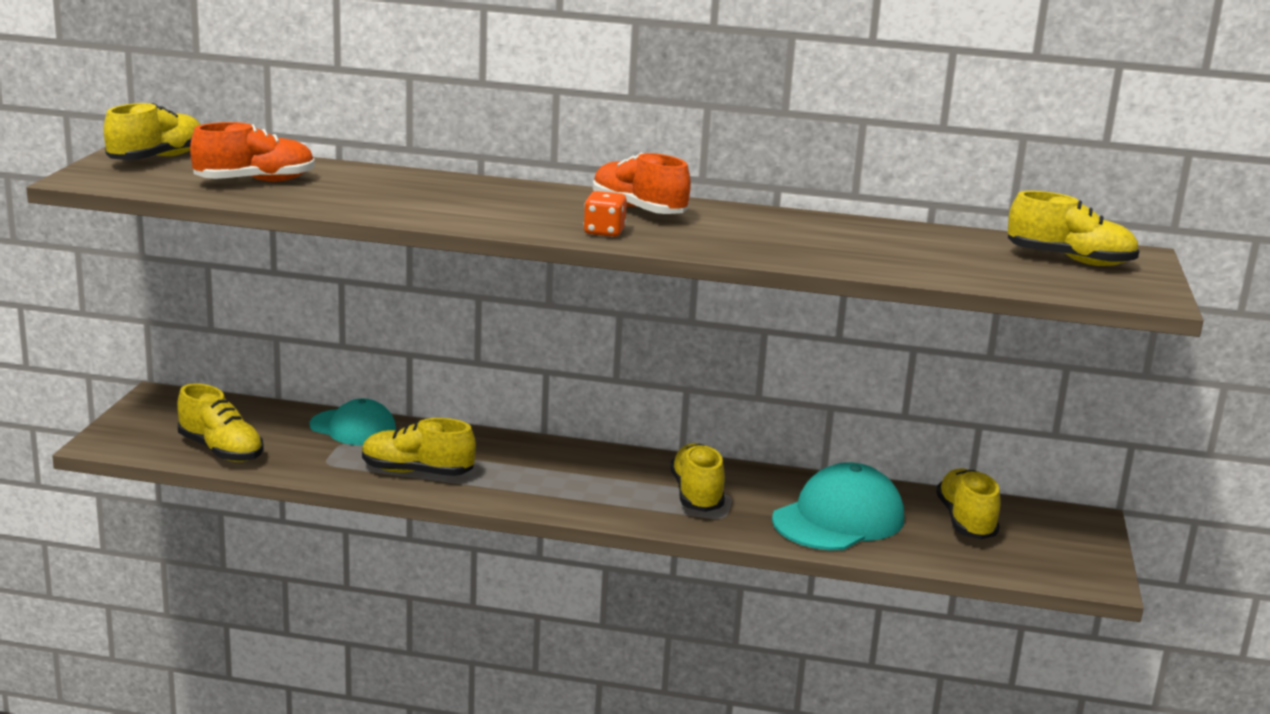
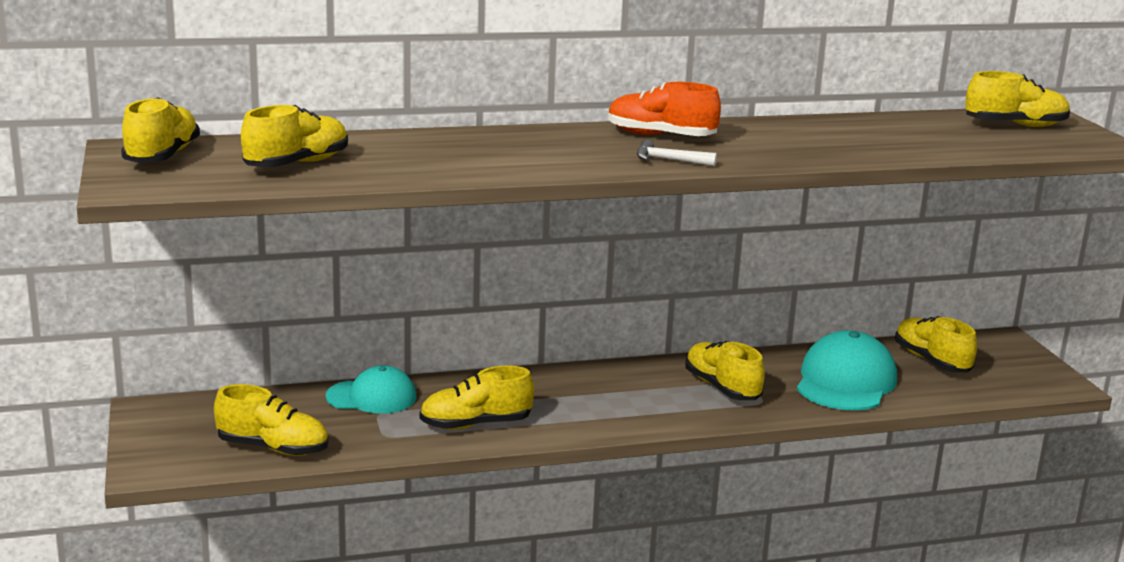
camera: 25 degrees left, 0 degrees up
(255, 182) = (297, 164): orange shoe -> yellow shoe
(604, 232) = (668, 160): orange dice -> white hammer

